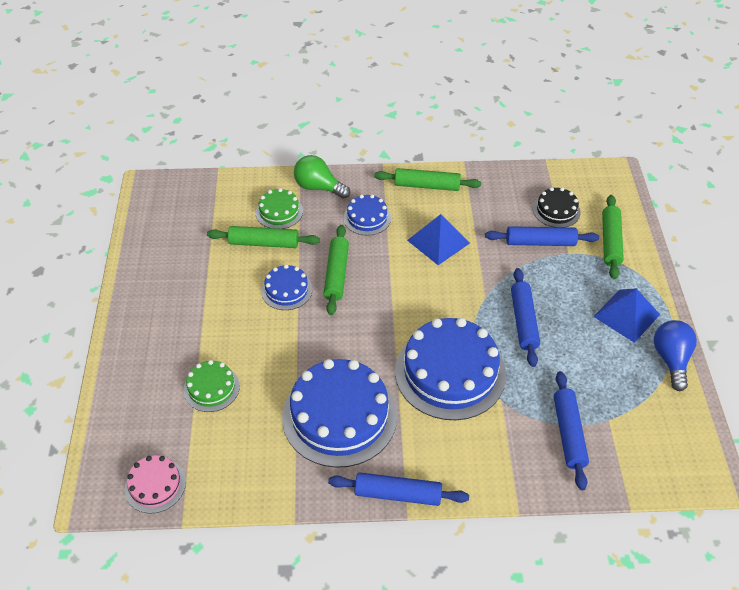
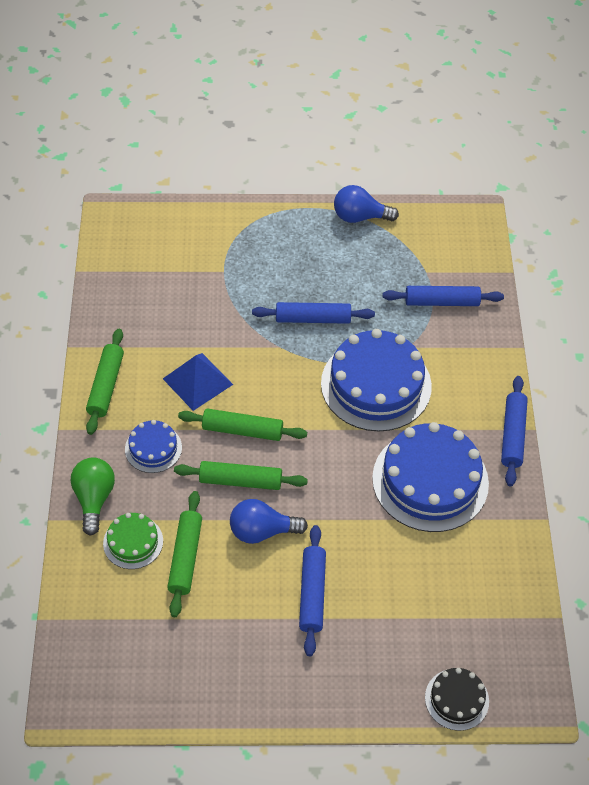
camera: 90 degrees left, 5 degrees up
(155, 485) = (520, 646): pink cake -> none
(211, 388) = (399, 601): green cake -> none
(286, 290) = (262, 531): blue cake -> blue light bulb
(318, 187) = (94, 499): green light bulb -> green light bulb turned 150 degrees clockwise
(540, 242) = (206, 292): blue rolling pin -> blue rolling pin (312, 594)
(556, 210) = (160, 272): black cake -> black cake (456, 699)
(610, 241) = (210, 235): green rolling pin -> green rolling pin (242, 430)
(626, 315) = (307, 239): blue pyramid -> none

